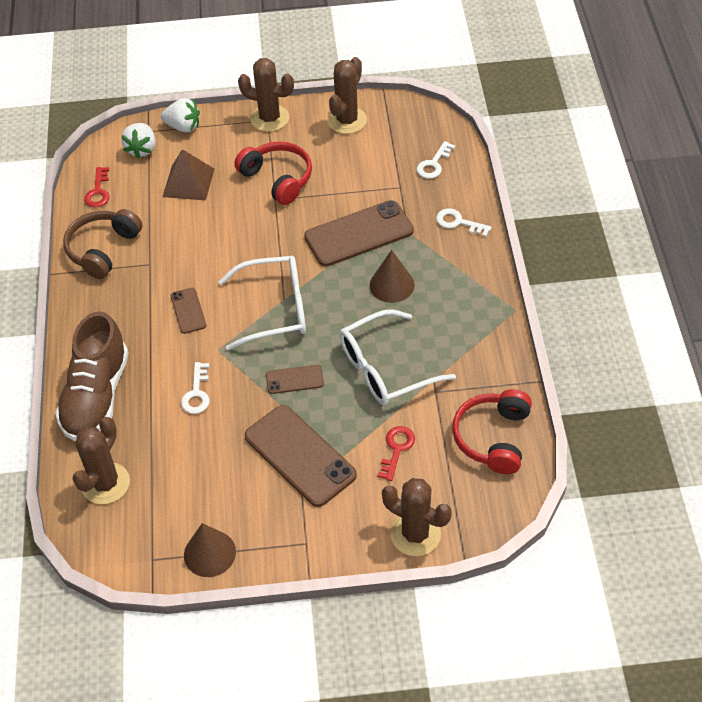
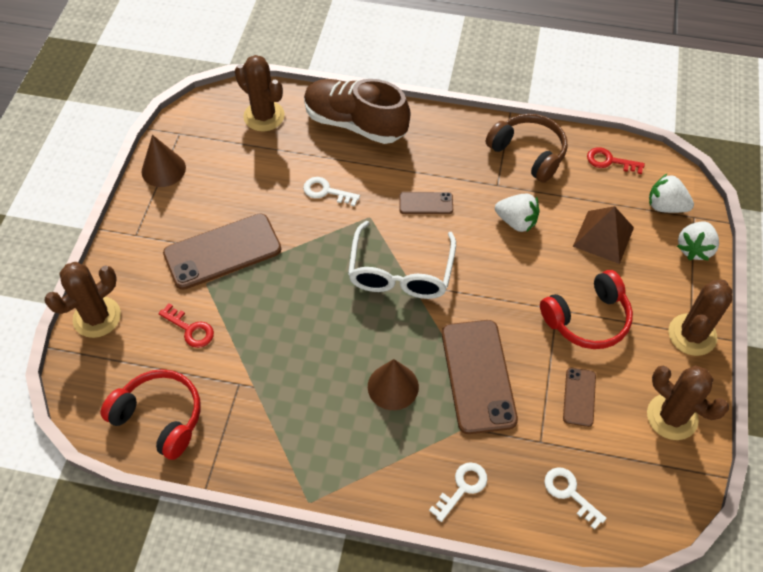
camera: 105 degrees right, 5 degrees up
(190, 242) = (516, 222): none -> white strawberry
(294, 379) = (308, 268): brown phone -> brown phone (579, 397)
(385, 368) = (286, 347): white glasses -> none

